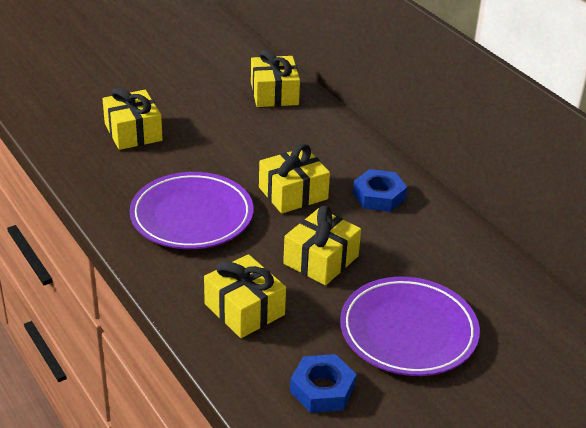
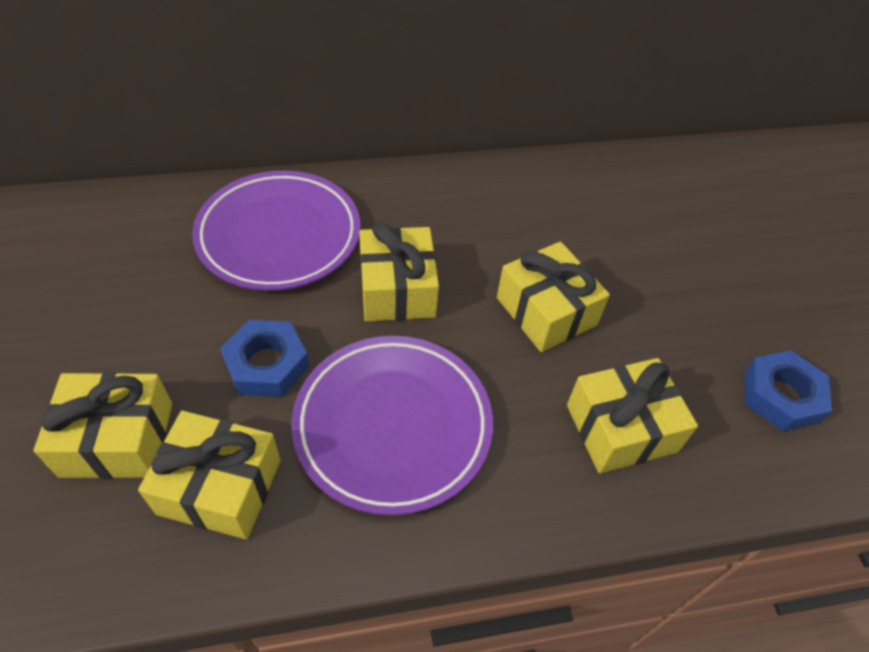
camera: 70 degrees left, 15 degrees up
(274, 93) = (151, 226): yellow gift -> yellow gift (220, 487)
(379, 196) = (444, 211): blue nut -> blue nut (267, 364)
(408, 331) = (695, 281): purple plate -> purple plate (279, 235)

